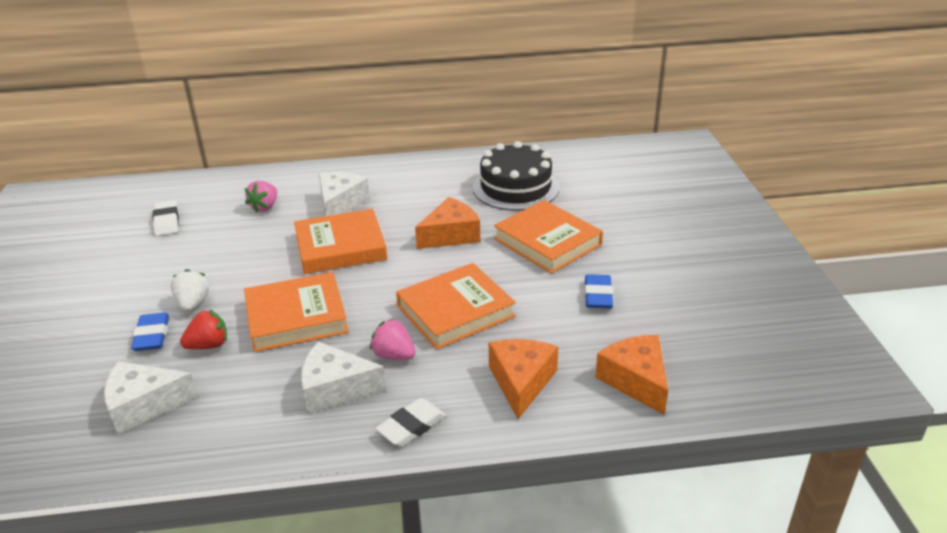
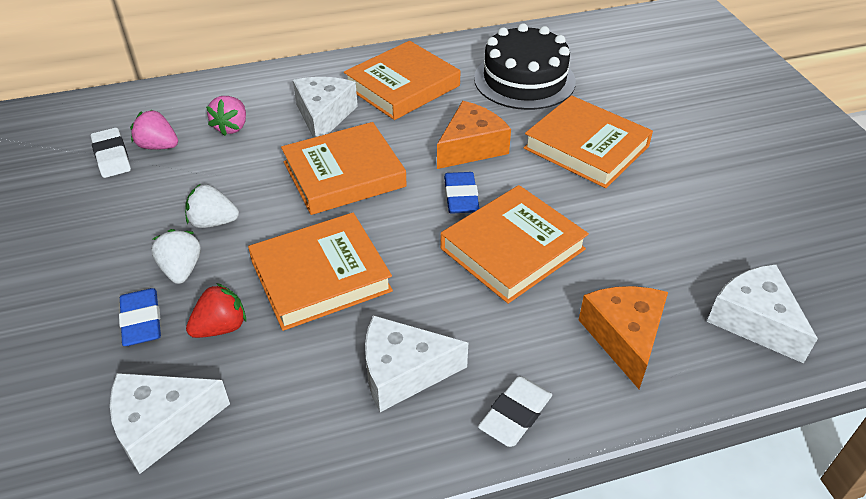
camera: 10 degrees left, 10 degrees up
(227, 273) = (213, 222): none -> white strawberry
(394, 355) = (459, 316): pink strawberry -> pink strawberry (158, 146)
(412, 186) = (402, 86): none -> orange book
(598, 295) = (669, 212): blue eraser -> blue eraser (461, 197)
(636, 380) = (754, 321): orange cheese -> white cheese

